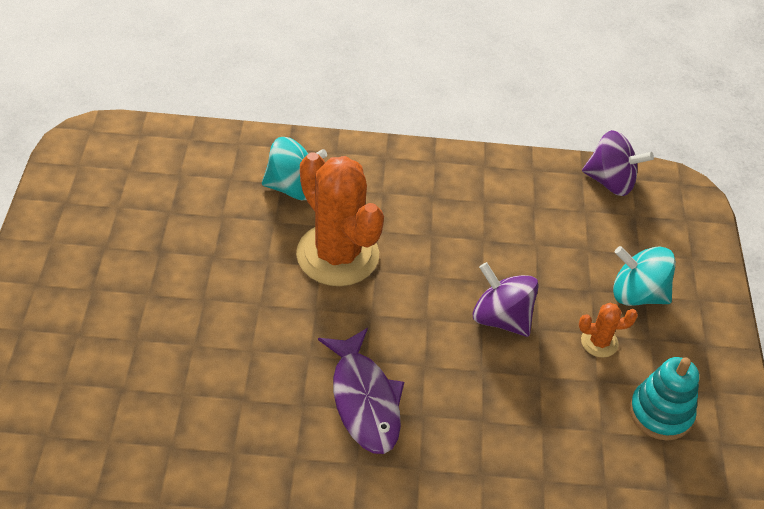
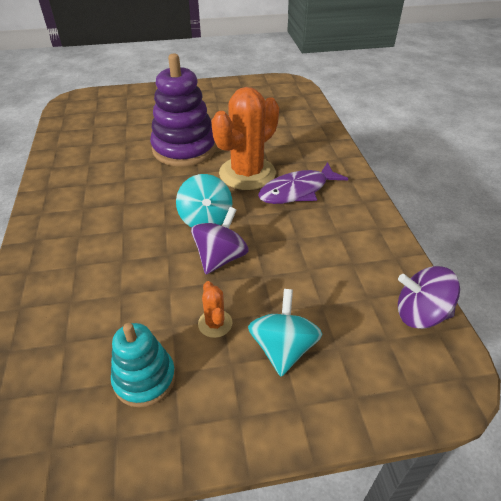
camera: 80 degrees right, 5 degrees down
(242, 316) = (184, 149): none -> purple stacking toy
(293, 187) = (295, 148): turquoise spinning top -> turquoise spinning top (206, 219)
(364, 400) = (131, 203): purple fish -> purple fish (297, 191)
(610, 182) = (420, 314): purple spinning top -> purple spinning top turned 90 degrees clockwise

